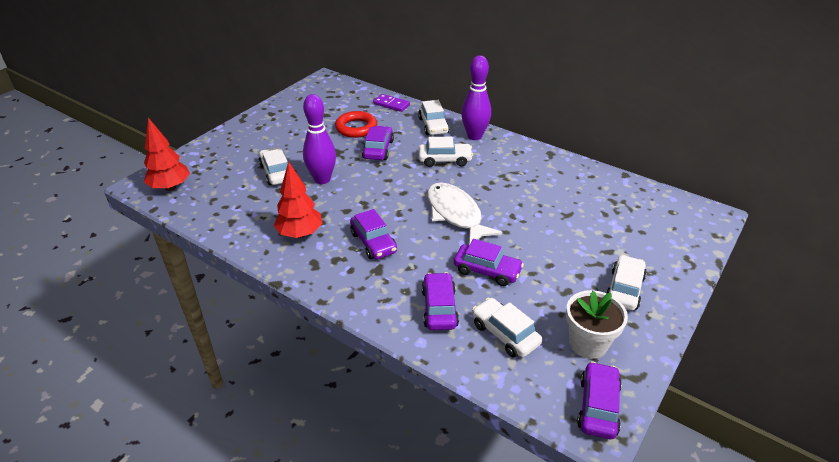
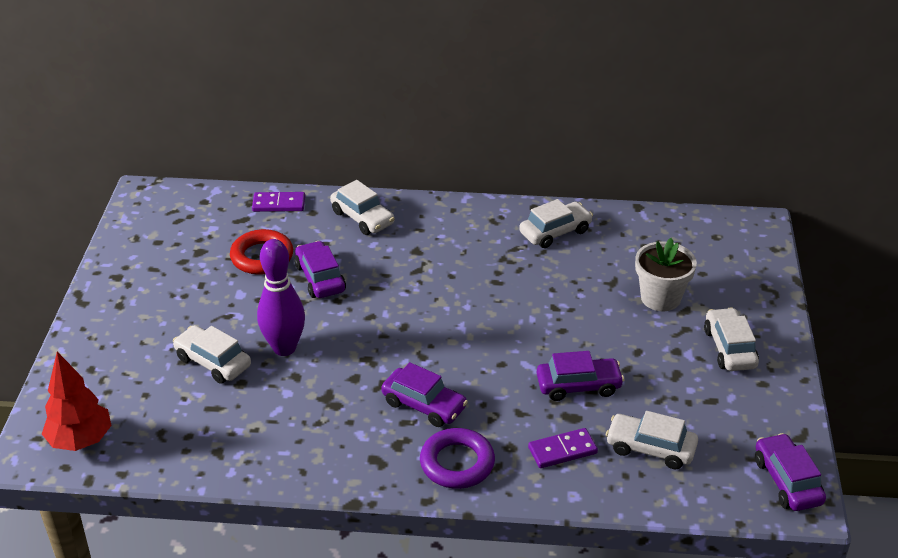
camera: 30 degrees left, 0 degrees up
(300, 234) = (324, 431): red tree -> none
(362, 286) = (457, 463): none -> purple ring
(439, 308) = (562, 450): purple car -> purple domino
(445, 160) = (418, 262): white car -> white car (555, 232)
(455, 214) = (489, 330): white fish -> none
(474, 136) = (427, 215): purple bowling pin -> none
(588, 343) = (735, 422): white flower pot -> white flower pot (660, 298)

